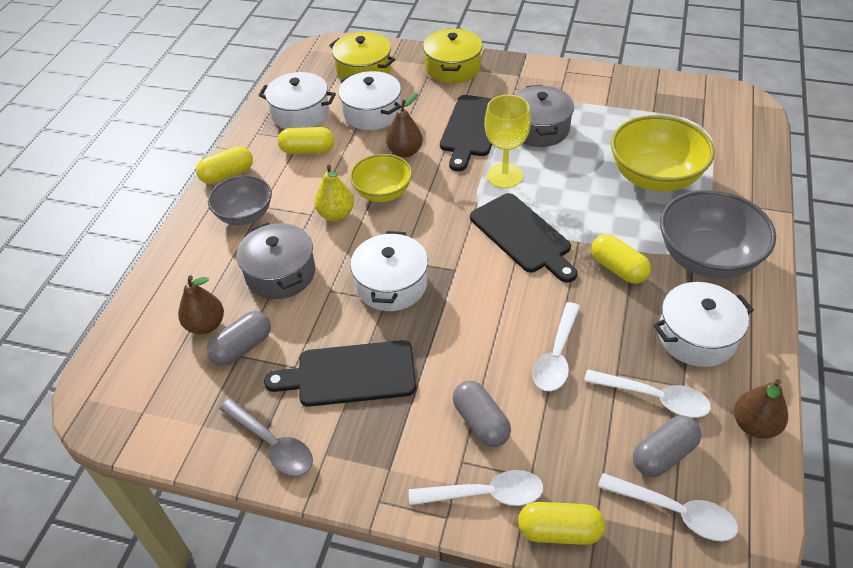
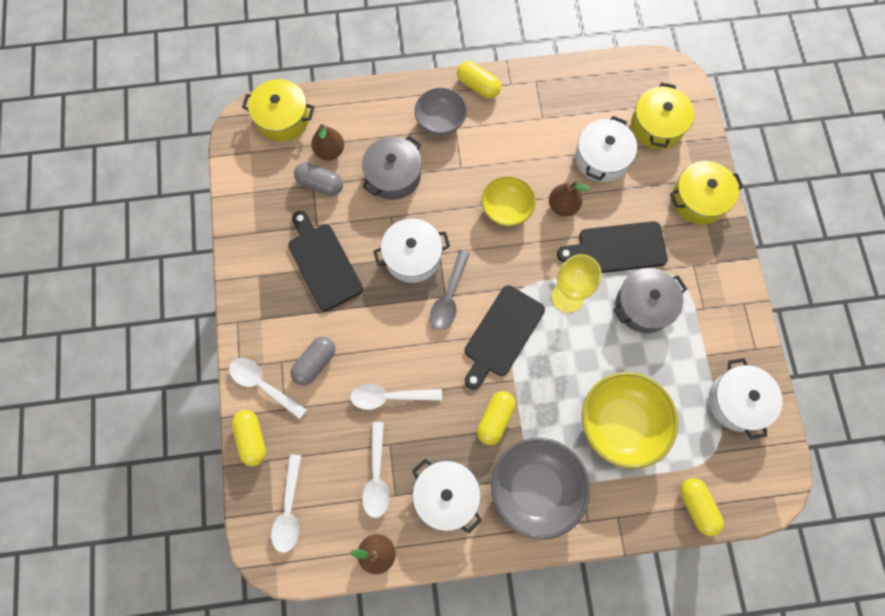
camera: 65 degrees right, 25 degrees up
(124, 362) = (282, 118): none -> yellow pot
(272, 444) = (254, 241): grey spoon -> grey spoon (449, 296)
(300, 113) = (575, 102): white pot -> white pot (737, 401)
(307, 150) = (531, 130): yellow capsule -> yellow capsule (697, 506)
(336, 214) = (468, 185): yellow pear -> none
(486, 494) = (263, 385): white spoon -> white spoon turned 150 degrees clockwise
(663, 454) = (331, 493): grey capsule -> none

